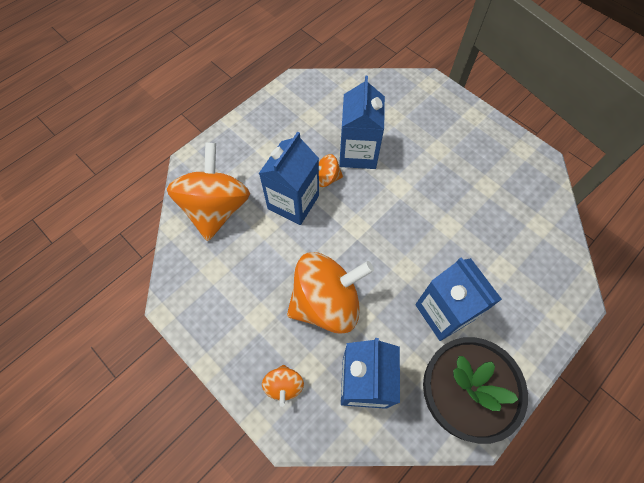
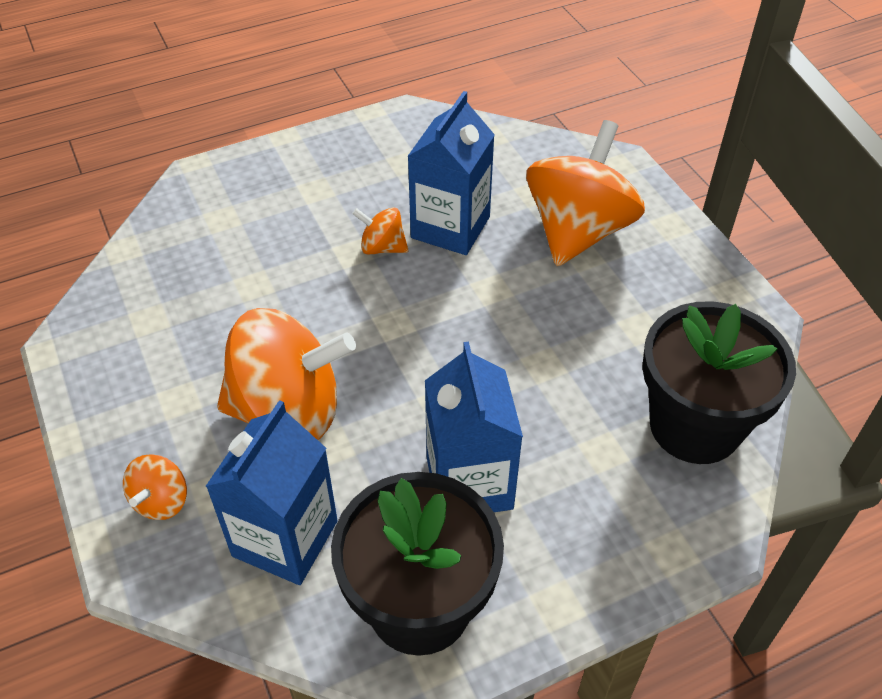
camera: 20 degrees right, 15 degrees down
(216, 208) = (197, 242): orange spinning top -> orange spinning top (578, 231)
(293, 202) = (314, 265): blue carton -> none
(540, 237) = (695, 426): none -> black flower pot

